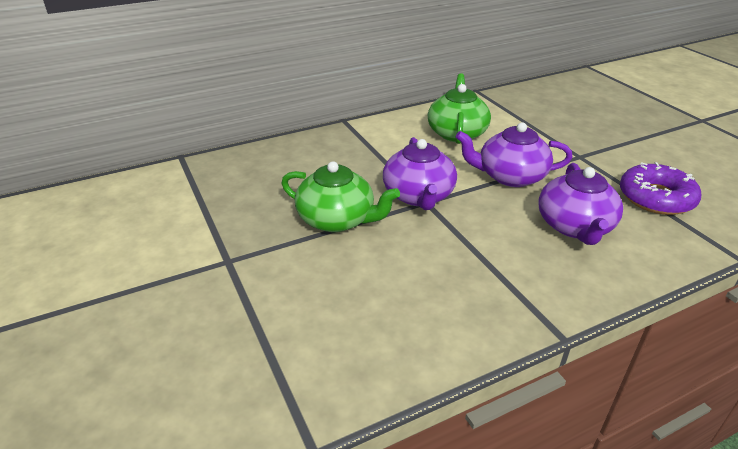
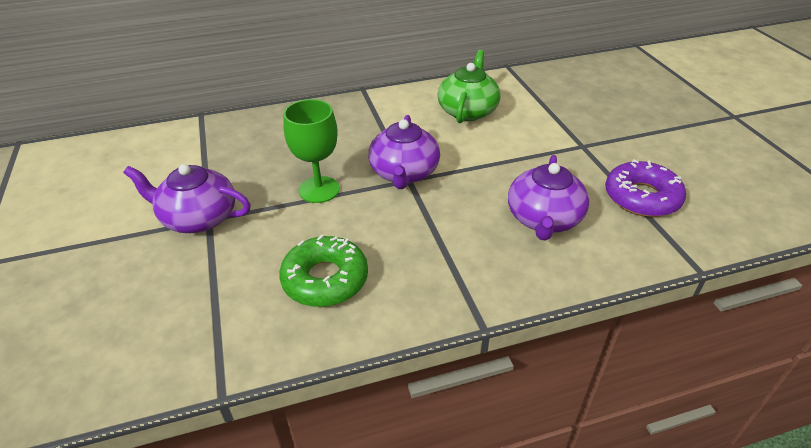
camera: 10 degrees right, 5 degrees up
(337, 219) = (319, 189): green teapot -> green goblet
(379, 309) = (325, 279): none -> green donut
(510, 176) = (502, 161): purple teapot -> purple teapot (198, 218)

